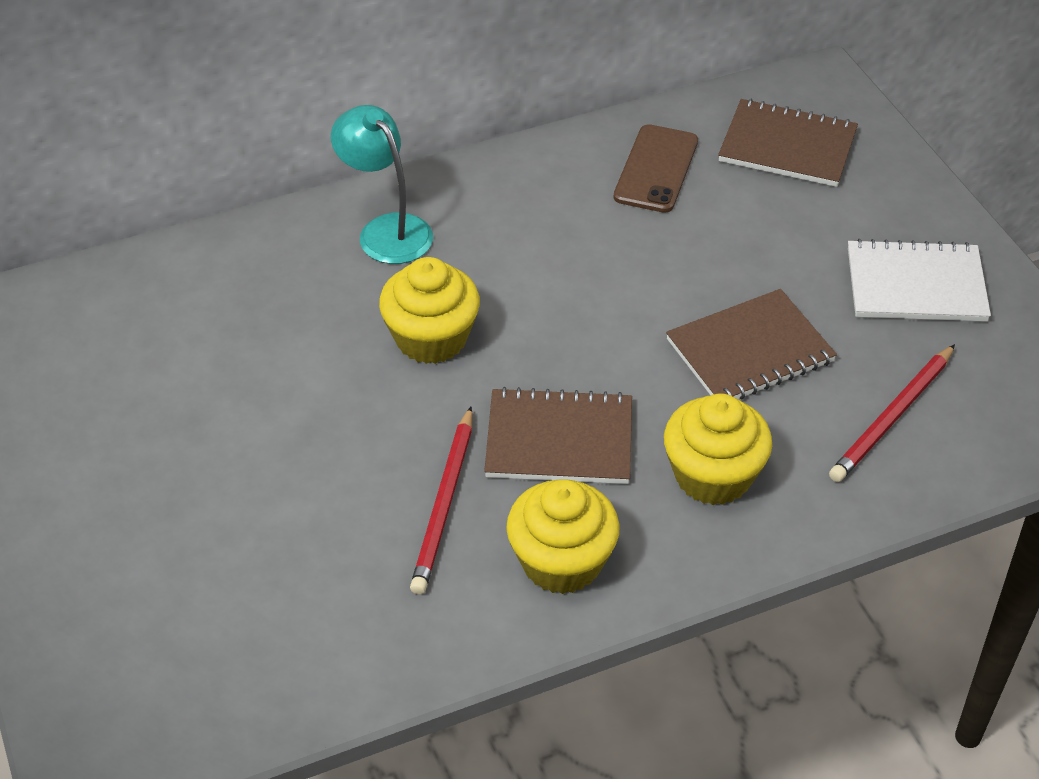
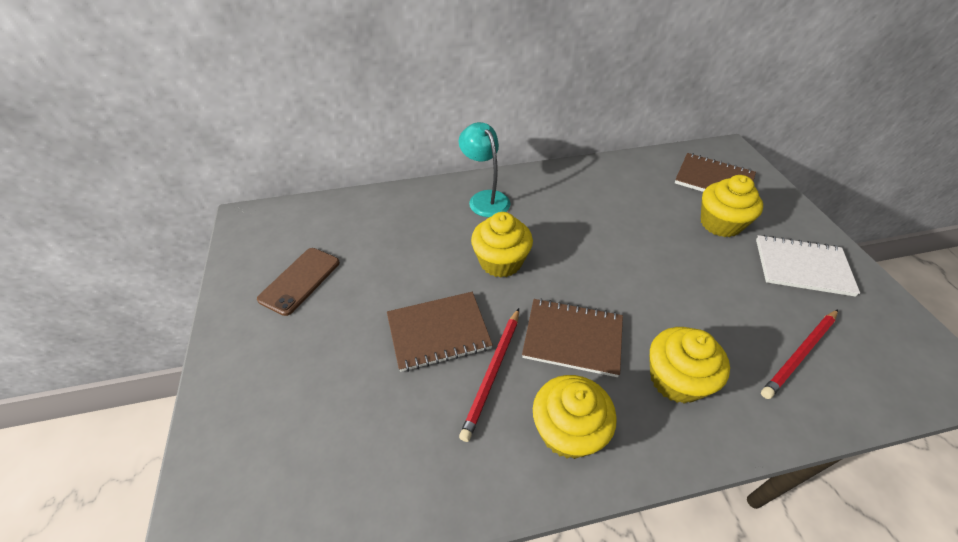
camera: 10 degrees right, 0 degrees up
(656, 169) = (638, 184): brown phone -> brown phone (300, 281)
(750, 351) = (698, 295): brown notebook -> brown notebook (438, 332)
(793, 227) = (720, 224): none -> yellow cupcake

